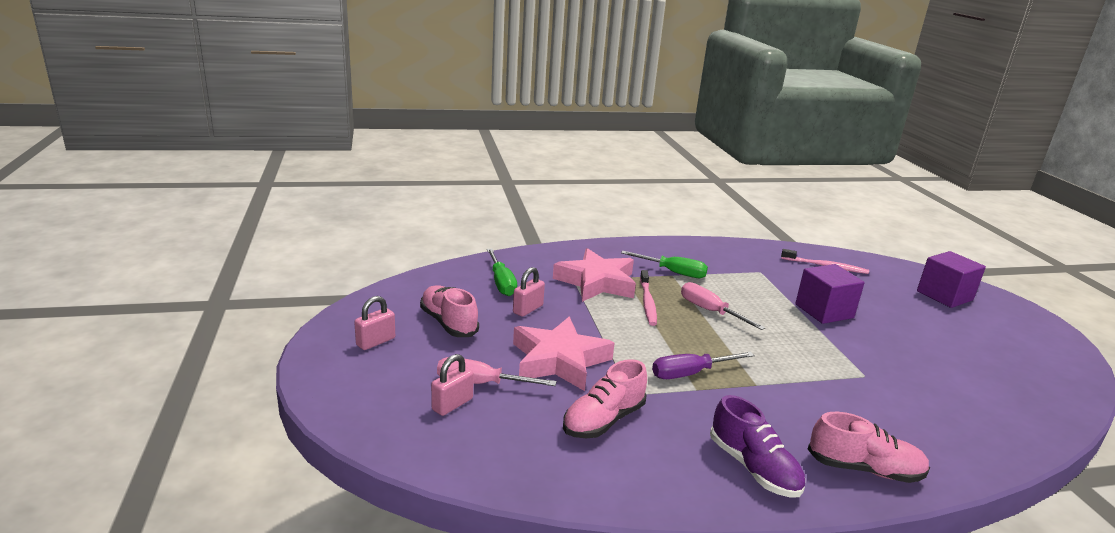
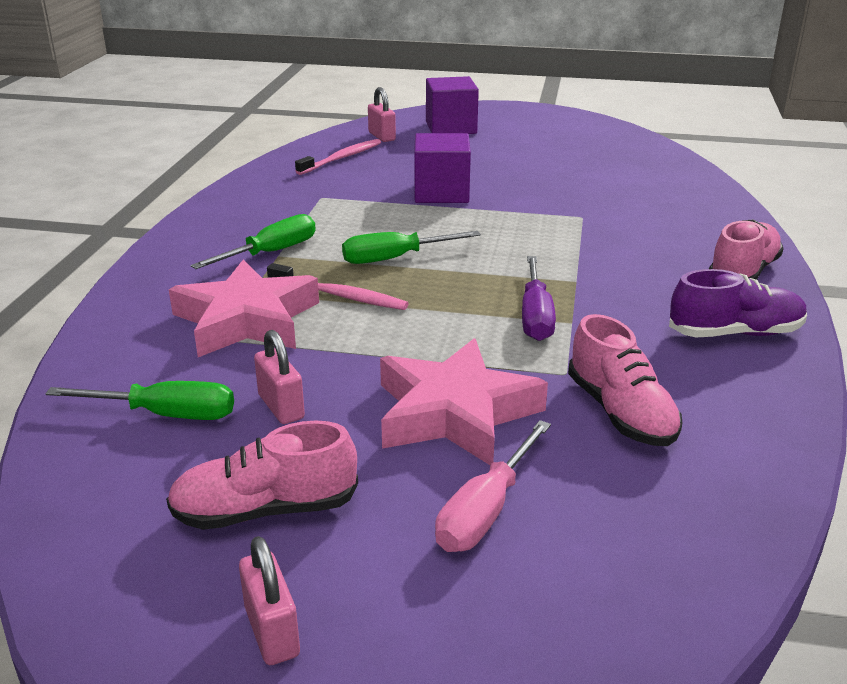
camera: 65 degrees left, 5 degrees up
(452, 404) = (536, 558): pink padlock -> pink padlock (381, 136)
(710, 311) = (395, 258): pink screwdriver -> green screwdriver

